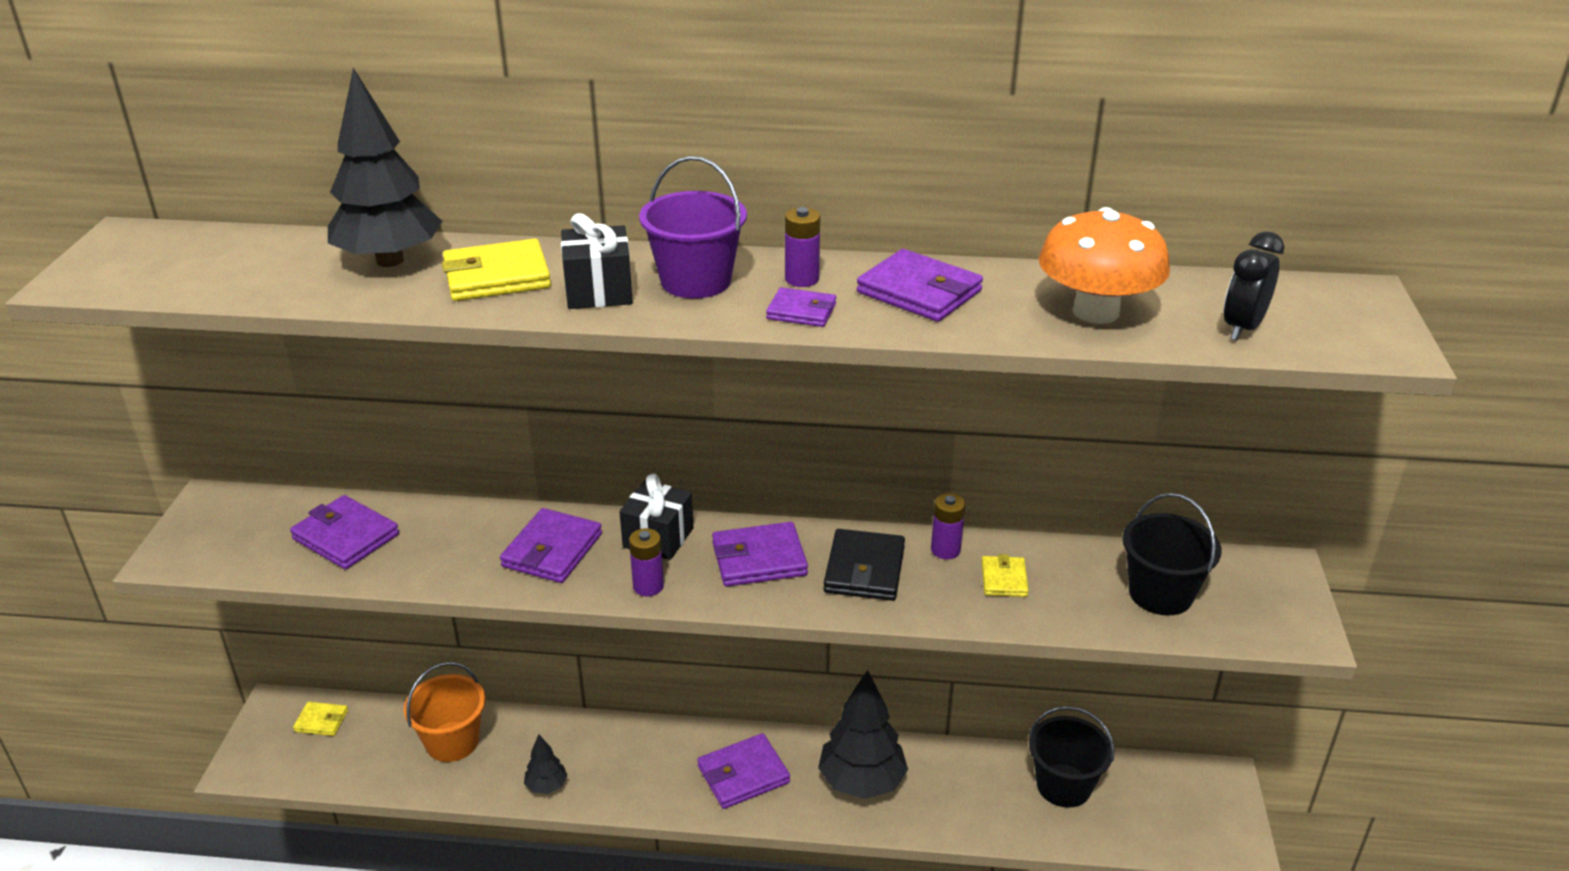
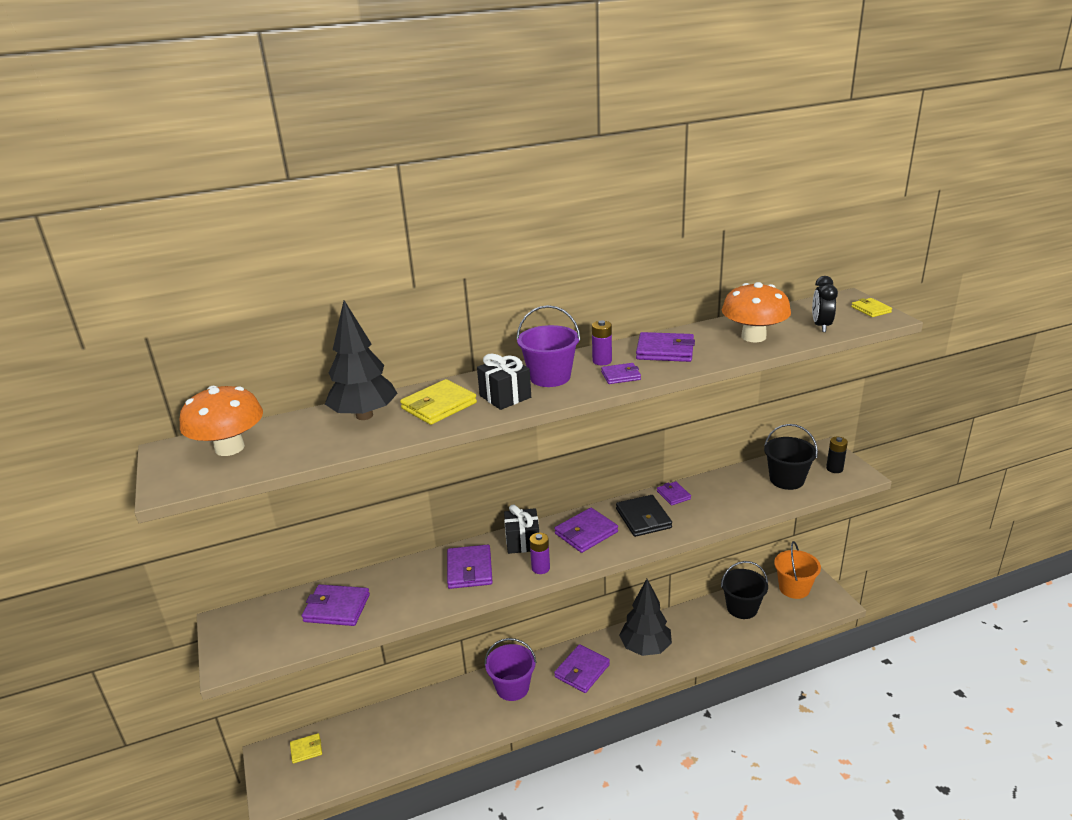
camera: 25 degrees left, 5 degrees down
(190, 253) = (229, 448): none -> orange mushroom
(452, 741) = (401, 725): orange bucket -> orange bucket (794, 588)
(546, 786) = (477, 725): black tree -> none
(630, 755) = (512, 687): none -> purple bucket
(945, 550) = (673, 495): purple battery -> purple wallet
(1004, 579) = (713, 499): yellow wallet -> yellow wallet (871, 309)
(1266, 606) = (834, 468): none -> black battery

